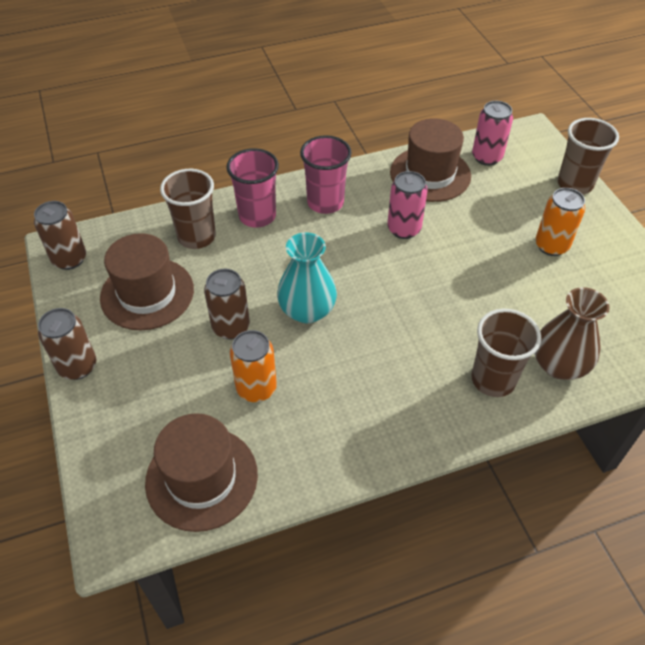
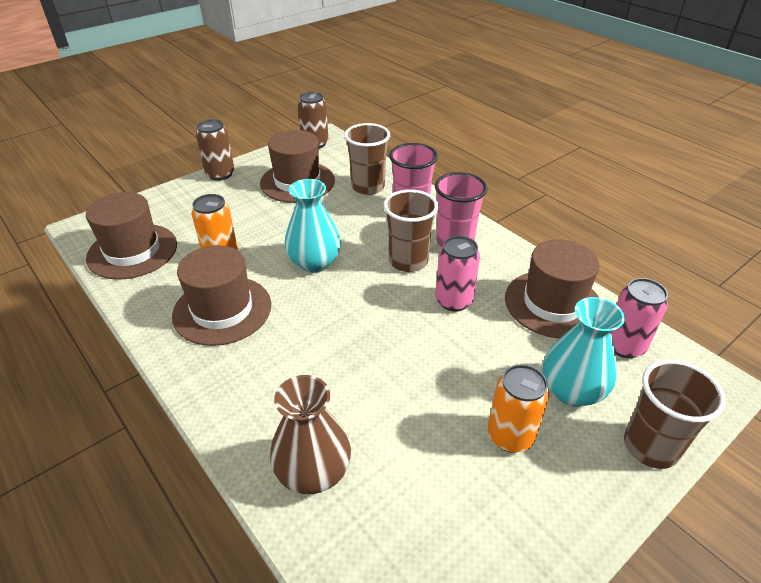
camera: 70 degrees right, 10 degrees down
(231, 327) = (279, 227): brown can -> none
(348, 399) = (222, 310): none -> brown hat
(493, 379) = (273, 411): brown cup -> brown cup (408, 261)
(520, 200) = (571, 391): none -> turquoise vase

